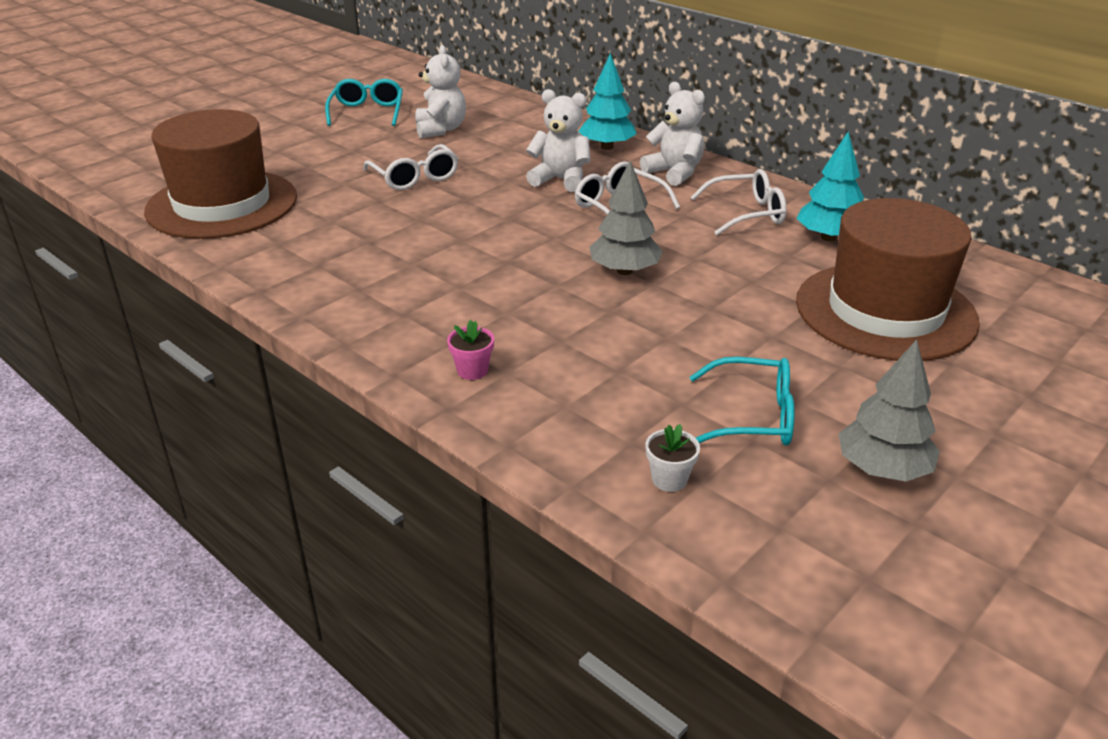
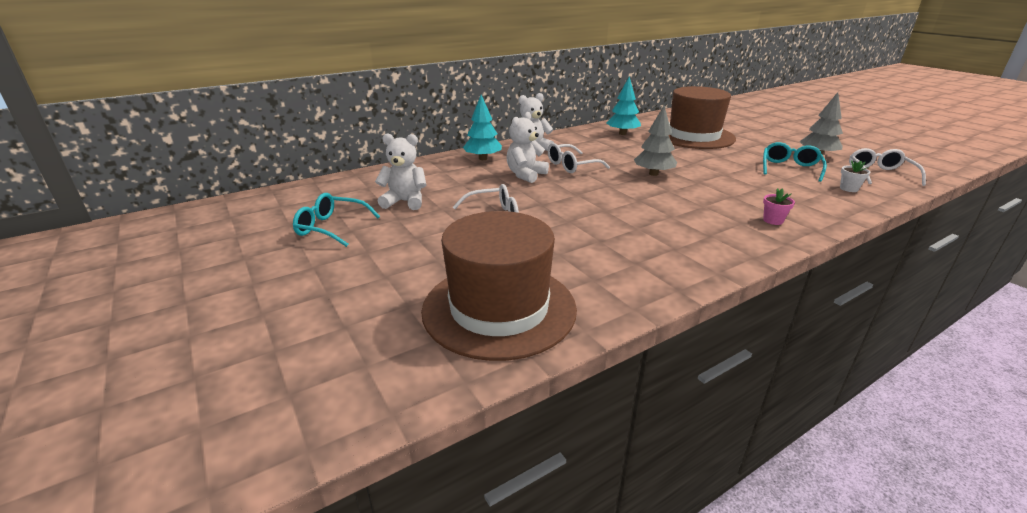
camera: 75 degrees left, 5 degrees down
(747, 213) = (591, 142): white glasses -> white glasses (879, 174)

